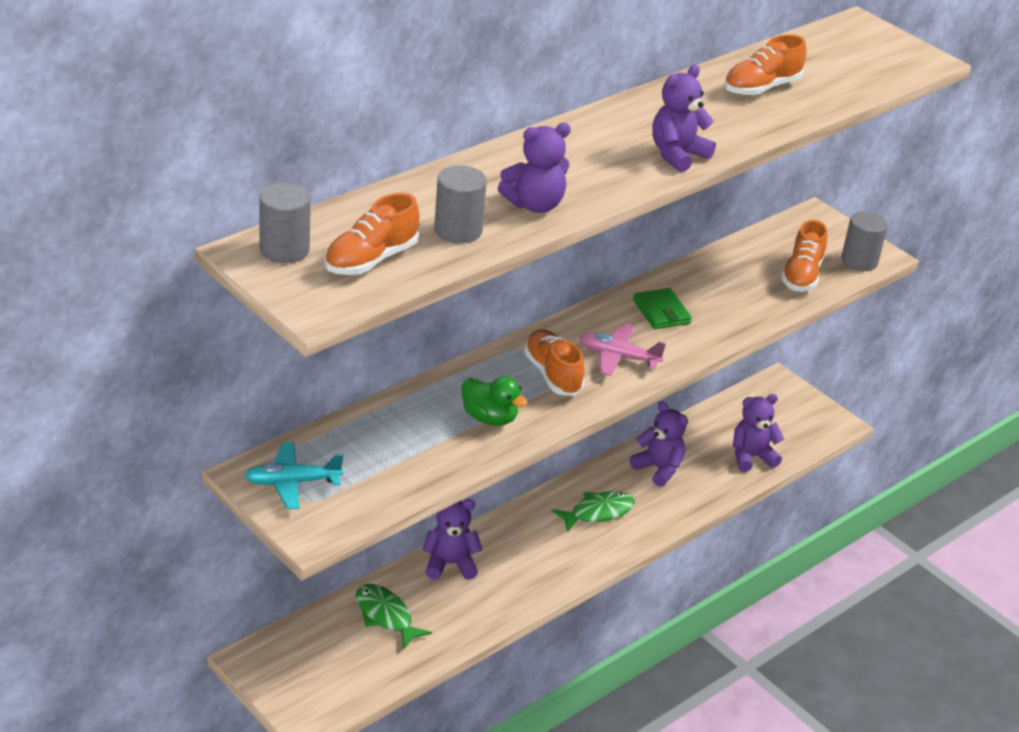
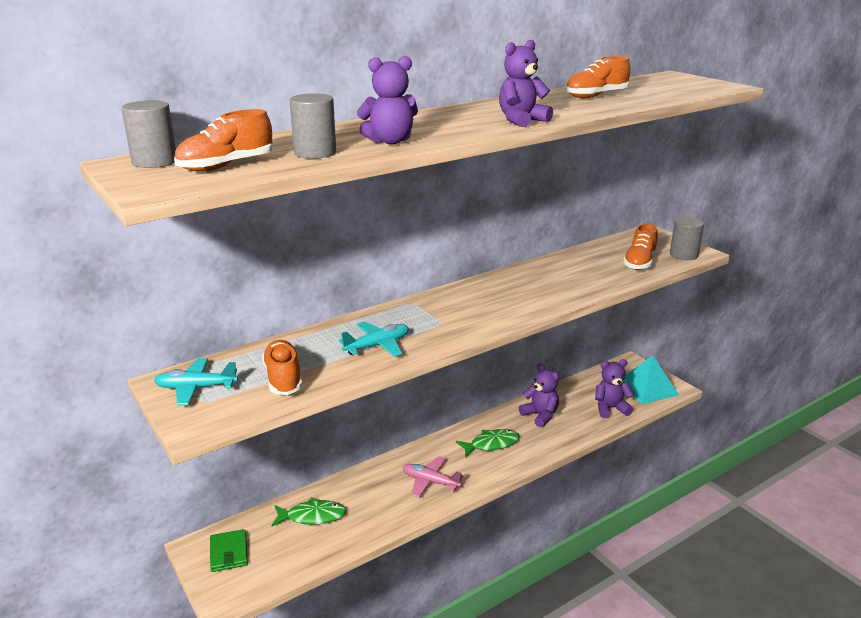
camera: 10 degrees right, 10 degrees down
(386, 616) = (312, 516): green fish -> green fish turned 120 degrees clockwise
(450, 564) = (372, 478): purple teddy bear -> none
(489, 418) = (377, 346): green duck -> turquoise plane
(552, 374) = (436, 319): orange shoe -> orange shoe (283, 379)
(618, 357) = (491, 308): pink plane -> pink plane (430, 482)
(661, 312) = (529, 282): green wallet -> green wallet (229, 552)
(800, 424) = (647, 388): none -> turquoise pyramid

